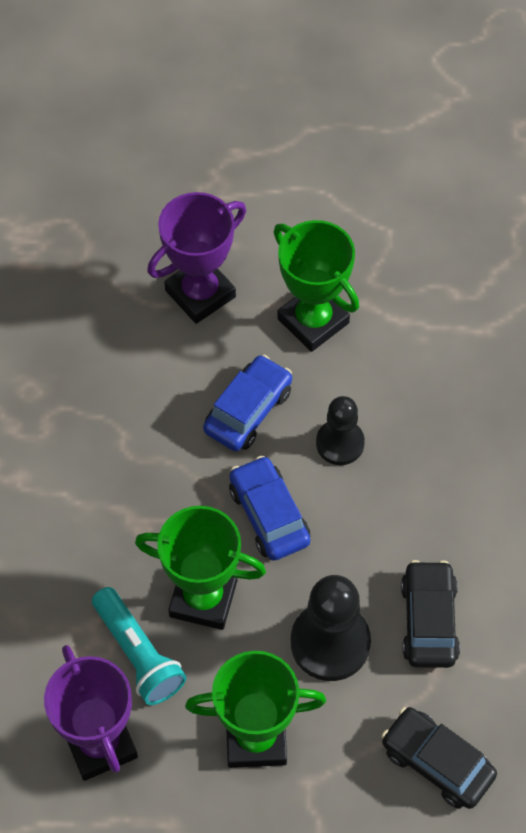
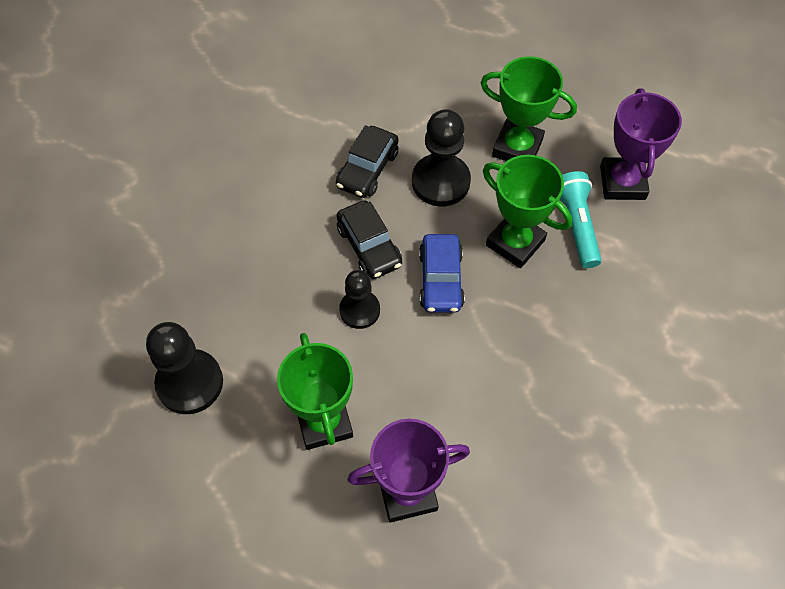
camera: 155 degrees left, 0 degrees up
(248, 410) = (417, 366): blue car -> none
(437, 762) = (410, 94): black car -> black car (369, 246)
(466, 302) = (190, 383): none -> black pawn

